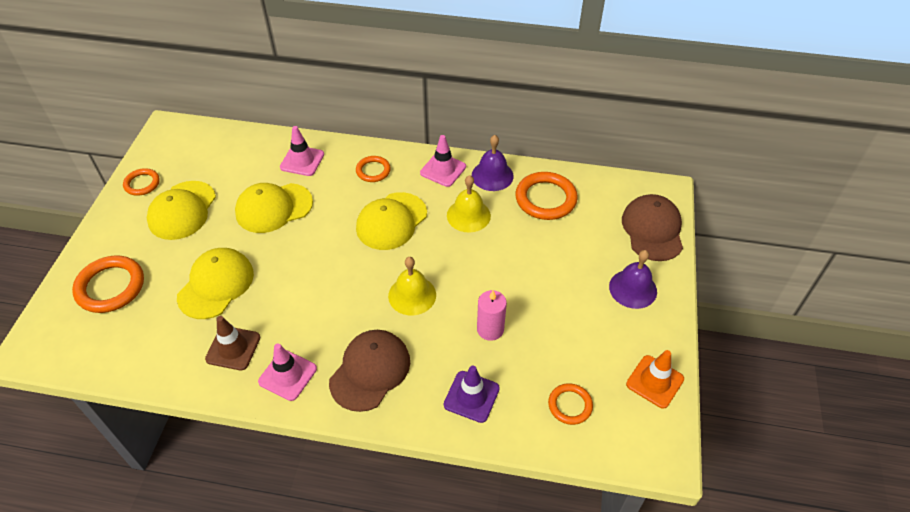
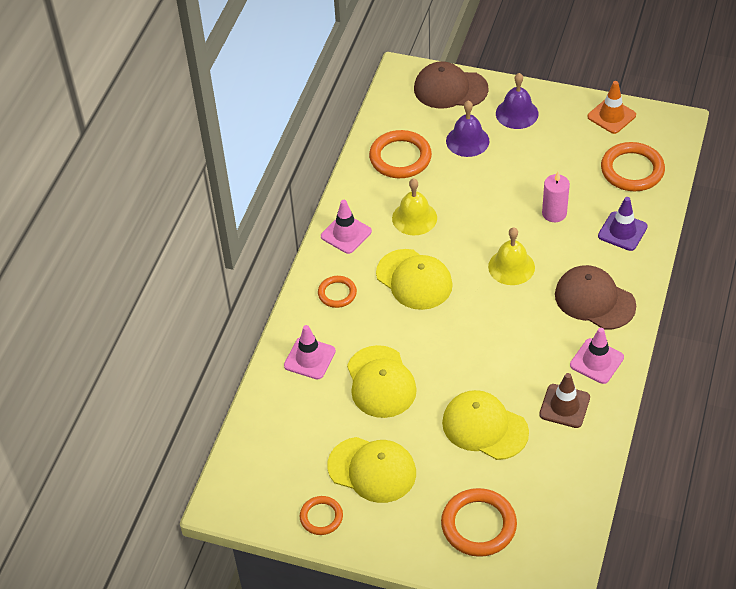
camera: 80 degrees left, 0 degrees up
(492, 175) = (361, 195): purple bell -> purple bell (467, 141)
(570, 405) = (632, 170): orange ring -> orange ring, size x1.72

